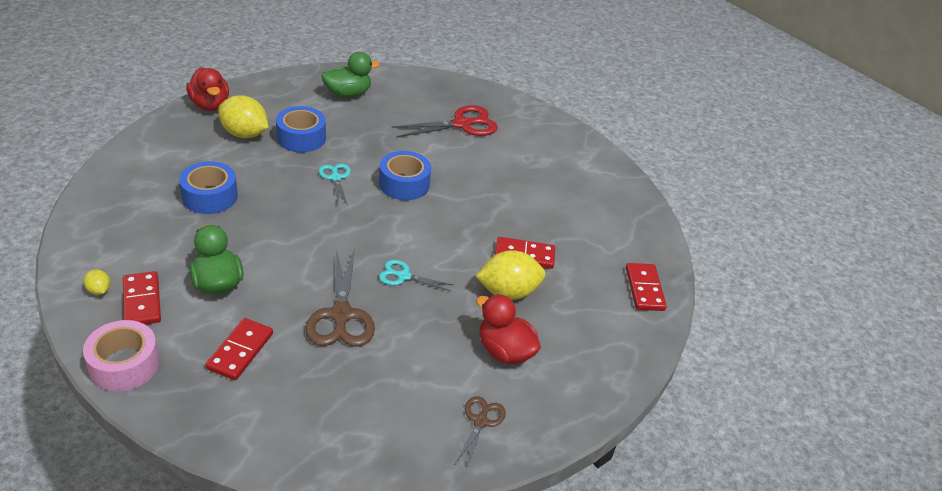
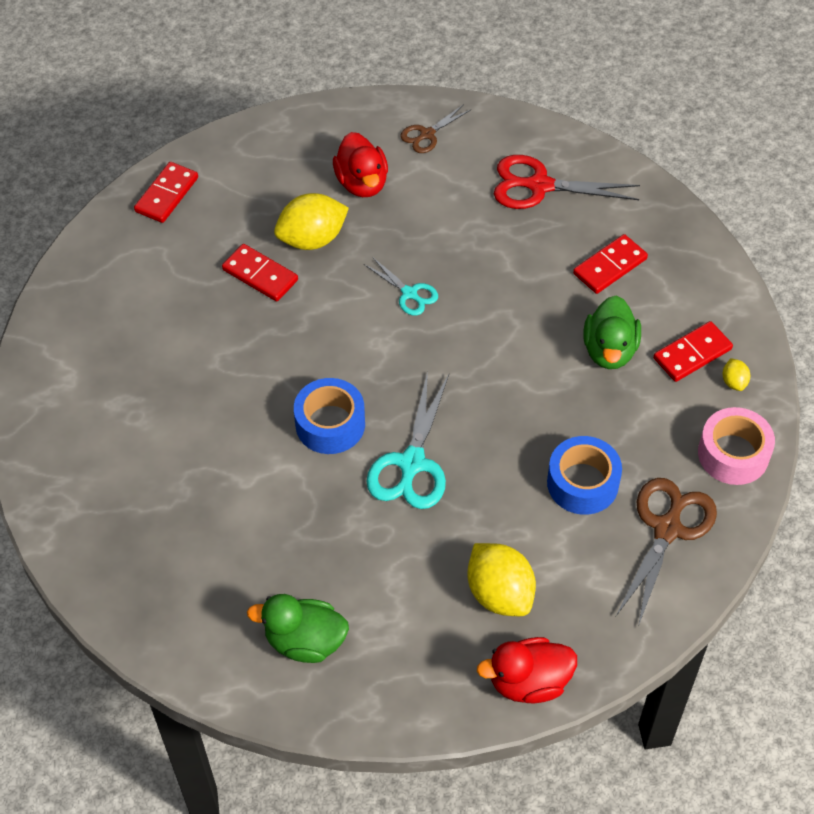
camera: 145 degrees left, 15 degrees up
(124, 364) = (720, 288): pink tape -> pink tape (733, 454)
(141, 301) = (692, 354): red domino -> red domino turned 45 degrees clockwise
(210, 105) = (528, 682): red duck -> red duck turned 105 degrees counterclockwise
(301, 138) = (422, 558): blue tape -> none
(336, 178) = (412, 464): turquoise scissors -> turquoise scissors, size x1.77
(341, 315) = (497, 271): brown scissors -> brown scissors (667, 529)
(462, 124) = (176, 512): red scissors -> red scissors (539, 186)
(508, 292) = (312, 239): yellow lemon -> yellow lemon turned 45 degrees counterclockwise

